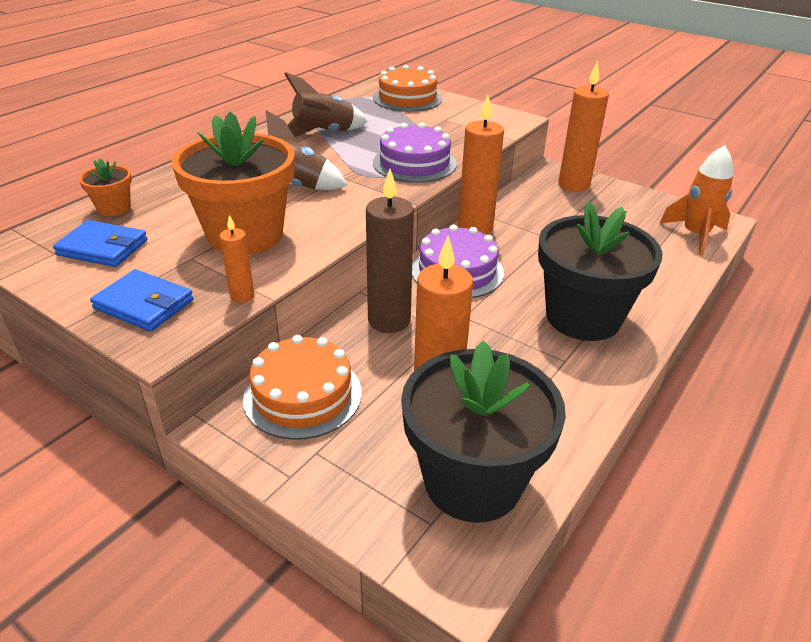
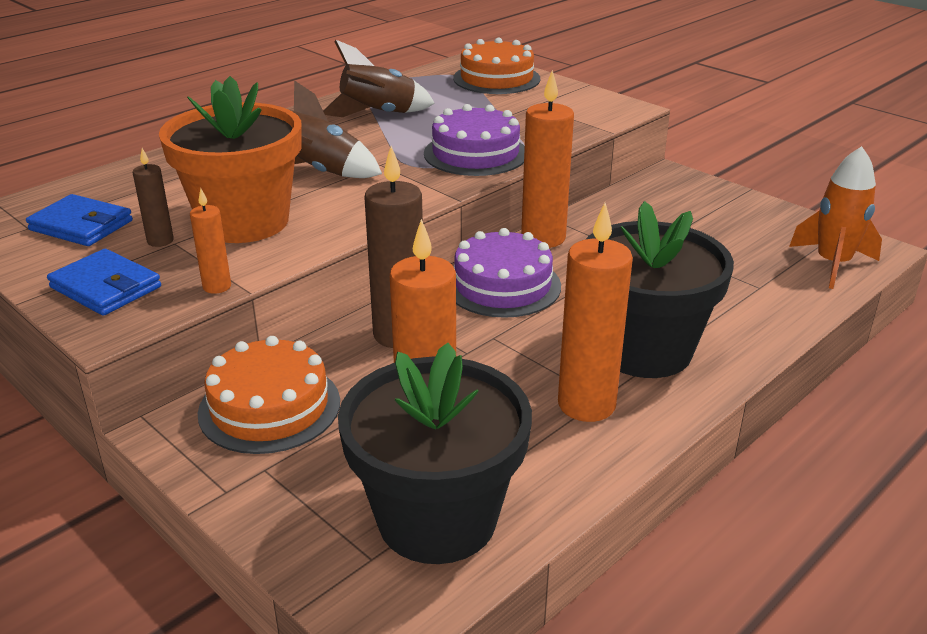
camera: 10 degrees right, 5 degrees down
(114, 208) = (107, 185): orange flower pot -> none
(178, 257) = (160, 241): none -> brown candle
(573, 185) = (691, 194): orange candle -> orange candle (586, 405)

